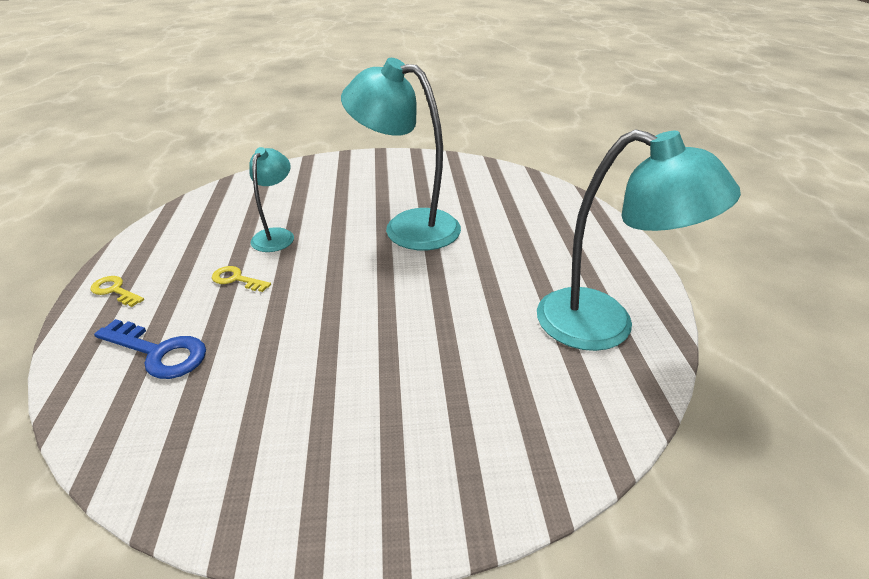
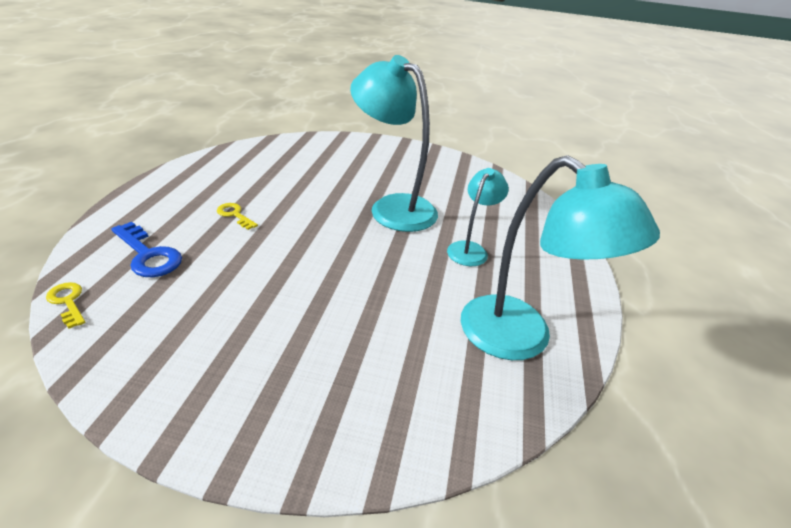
camera: 15 degrees right, 0 degrees up
(114, 290) = (145, 201): yellow key -> yellow key (67, 302)
(276, 235) = (284, 188): turquoise lamp -> turquoise lamp (470, 249)

